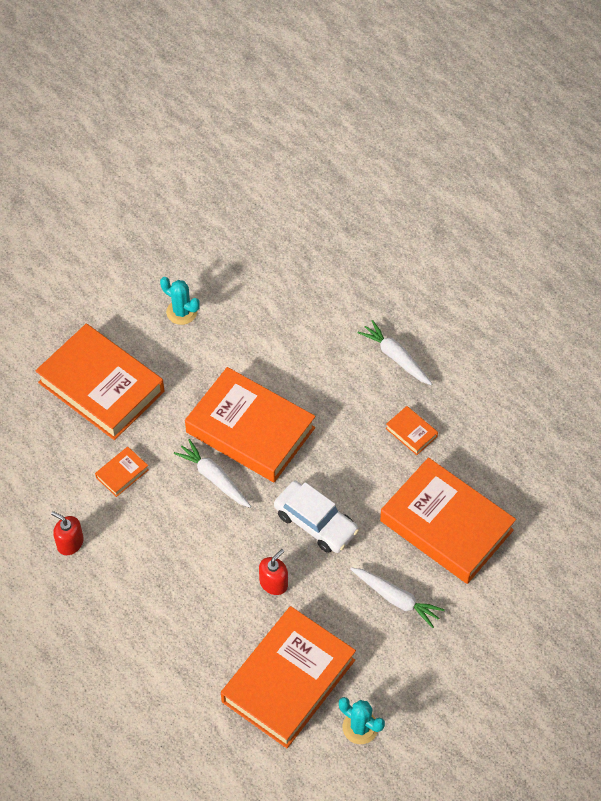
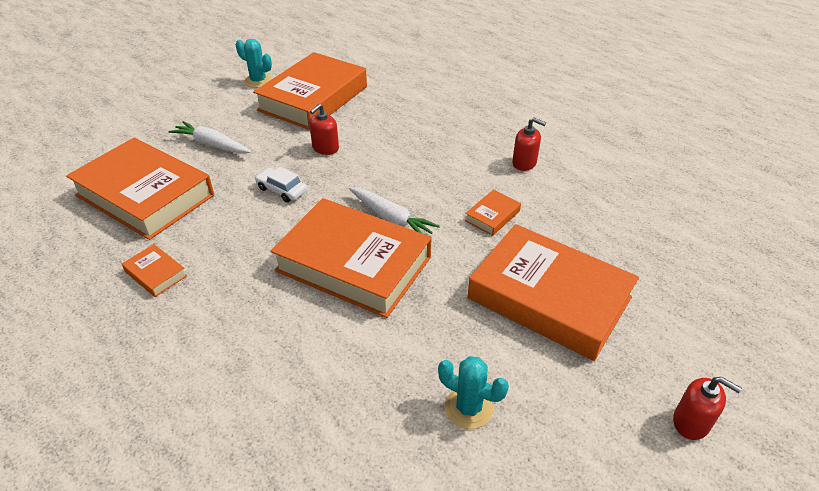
camera: 175 degrees right, 15 degrees down
(45, 293) = (691, 422): none -> red soap dispenser
(315, 522) = (282, 190): white car -> white car, size x0.60
(395, 357) = (149, 363): white carrot -> none

